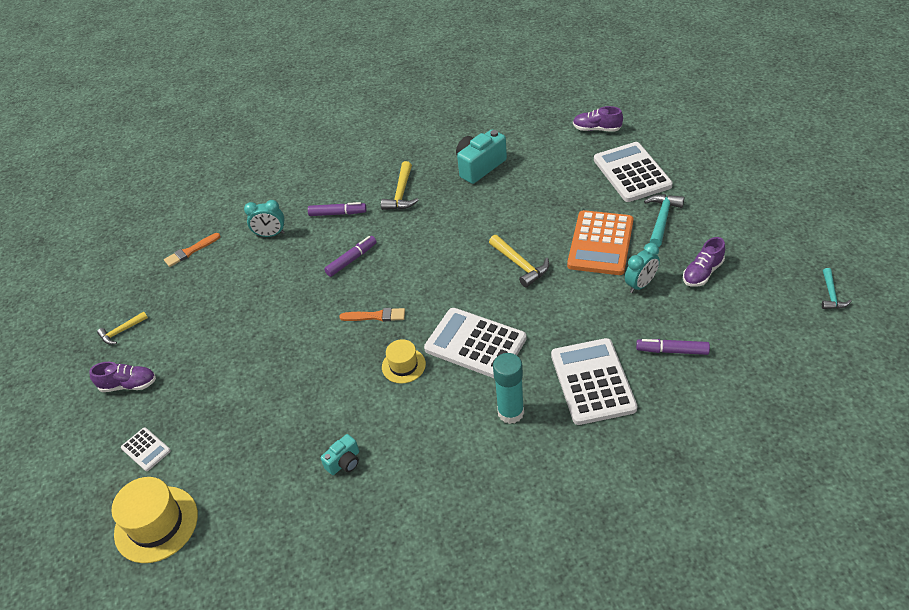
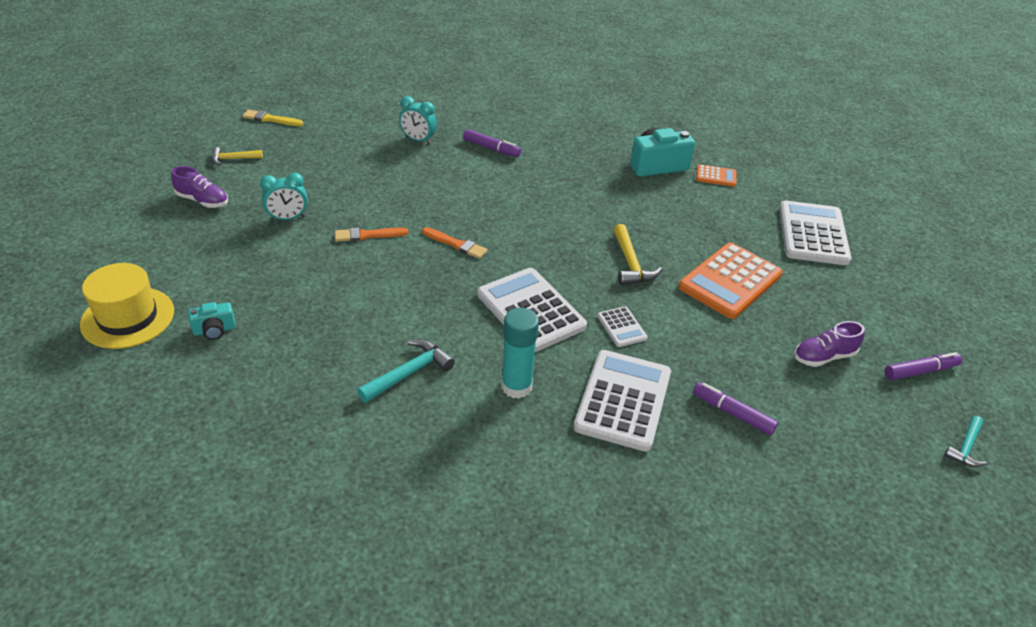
camera: 20 degrees right, 5 degrees down
(123, 276) = (270, 119): none -> yellow brush
(146, 449) = (172, 256): white calculator -> white calculator (621, 327)
(190, 251) = (341, 124): orange brush -> orange brush (367, 235)
(344, 462) = (325, 350): turquoise camera -> turquoise camera (214, 330)
(351, 260) = (473, 190): purple marker -> purple marker (920, 371)
(401, 194) = (563, 157): yellow hammer -> none
(403, 365) = (447, 296): yellow hat -> none
(530, 155) = (716, 176): none -> orange calculator
(596, 129) = (804, 182): purple shoe -> none
(640, 285) = (744, 337): turquoise clock -> turquoise clock (288, 218)
(662, 219) = (815, 288): turquoise hammer -> turquoise hammer (409, 373)

